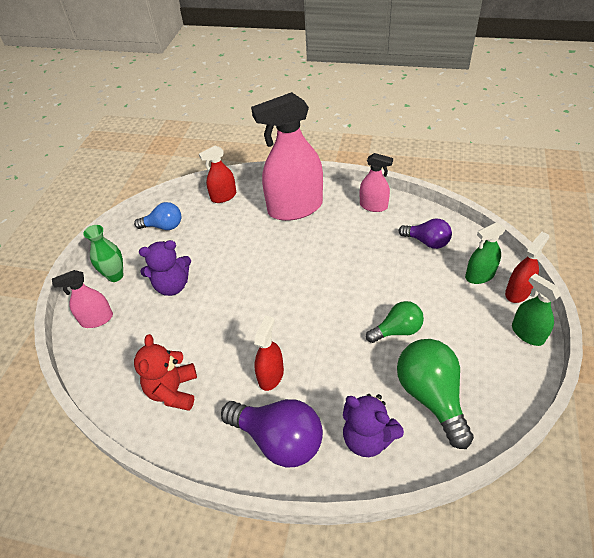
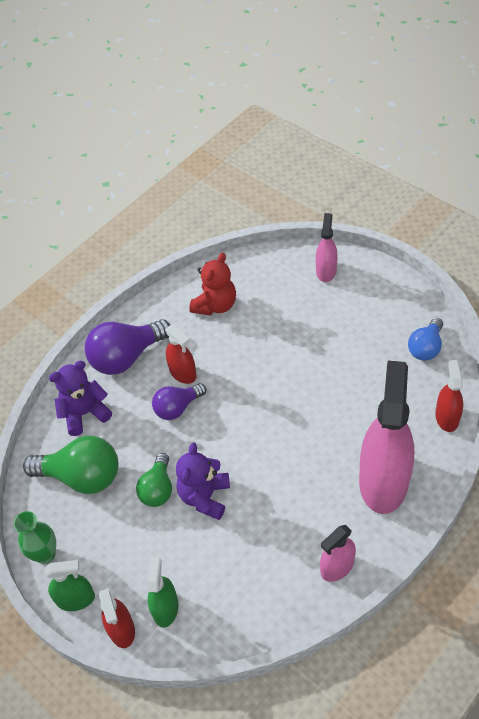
camera: 120 degrees right, 5 degrees up
(115, 276) = (374, 293): green vase -> green vase (45, 554)
(172, 286) = (332, 333): purple teddy bear -> purple teddy bear (205, 496)
(173, 391) = (215, 305): red teddy bear -> red teddy bear turned 90 degrees clockwise
(427, 242) = (244, 588): purple light bulb -> purple light bulb (177, 407)

